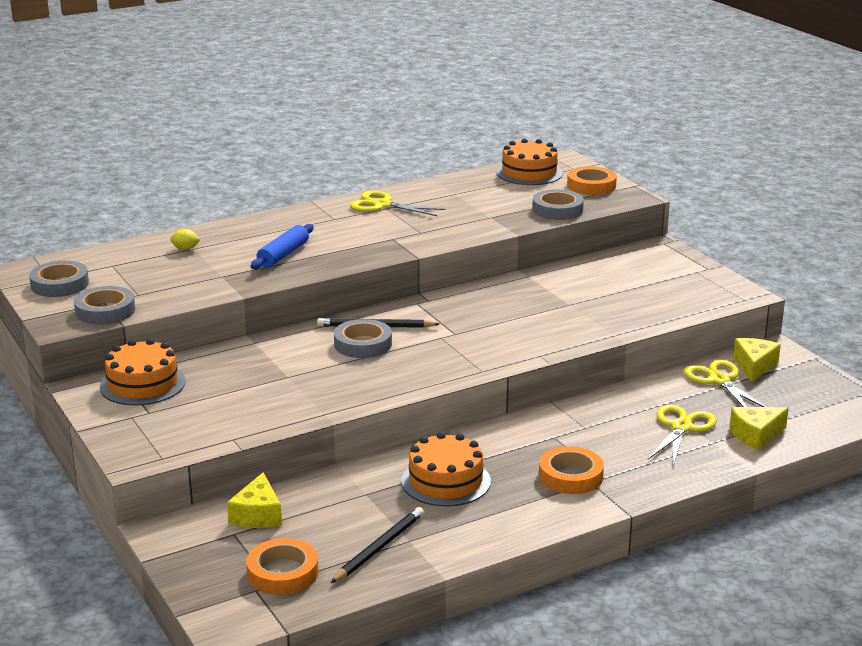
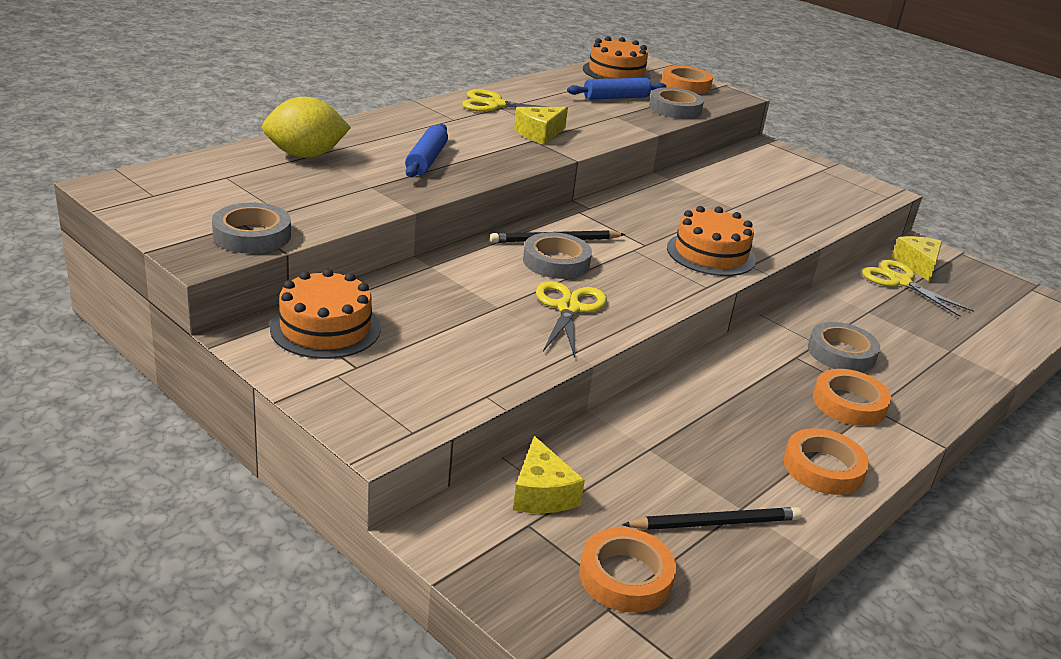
camera: 20 degrees left, 5 degrees up
(60, 284) = (171, 203): grey tape -> grey tape (841, 353)
(185, 249) = (306, 155): yellow lemon -> yellow lemon, size x2.35
(379, 547) = (715, 523): black pencil -> black pencil turned 60 degrees clockwise
(446, 481) = (726, 423): orange cake -> orange cake (711, 254)
(503, 520) = (823, 468): none -> orange tape
(506, 198) = (616, 97): none -> blue rolling pin
(681, 427) = (908, 336): yellow scissors -> yellow scissors (568, 308)
(756, 435) = (982, 339): yellow cheese -> yellow cheese (539, 134)

